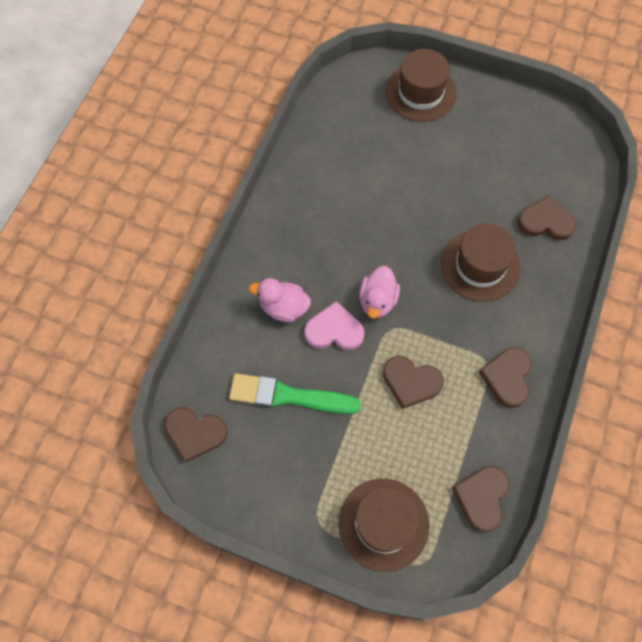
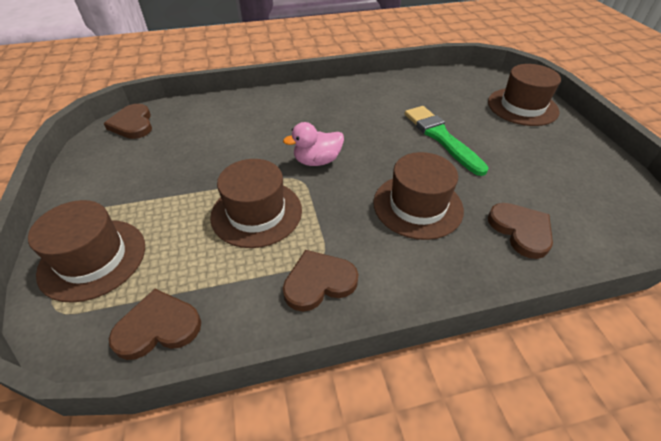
camera: 55 degrees right, 20 degrees down
(283, 308) = (266, 120): pink duck -> none
(288, 396) = (192, 152): green brush -> green brush (441, 137)
(334, 330) = (269, 150): pink heart -> none
(411, 382) = (256, 213): brown heart -> brown hat

